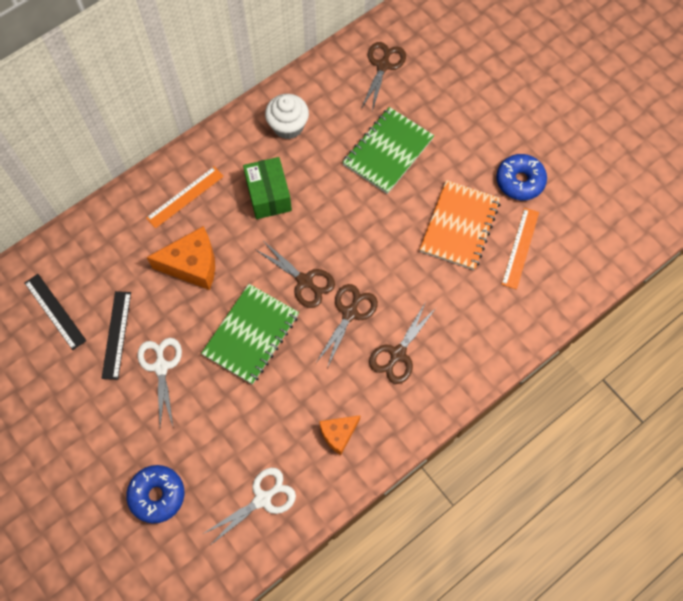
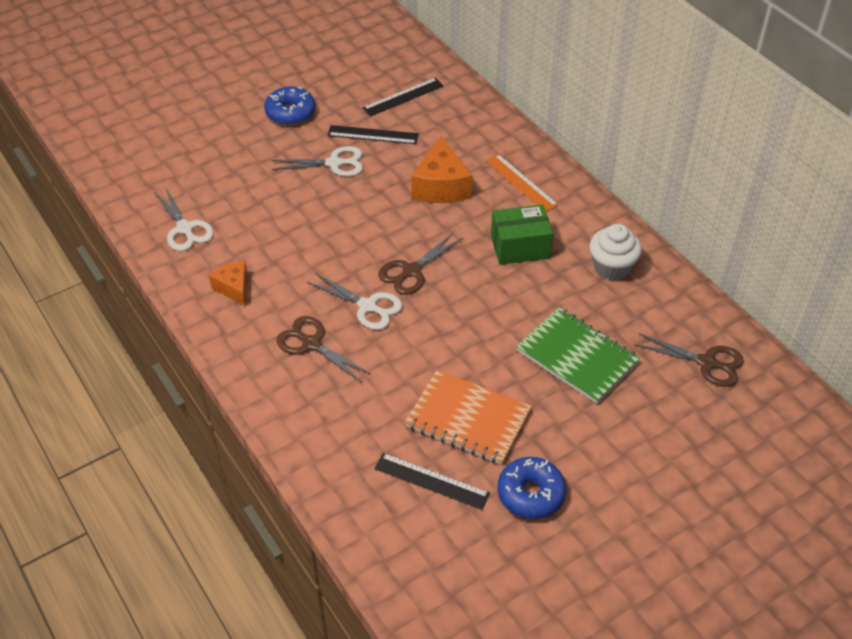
camera: 95 degrees right, 20 degrees down
(157, 495) = (210, 160): blue donut -> blue donut (290, 113)
(251, 335) = (356, 227): green notebook -> none
(350, 313) = (367, 306): brown scissors -> white scissors
(520, 248) = (431, 481): orange ruler -> black ruler

